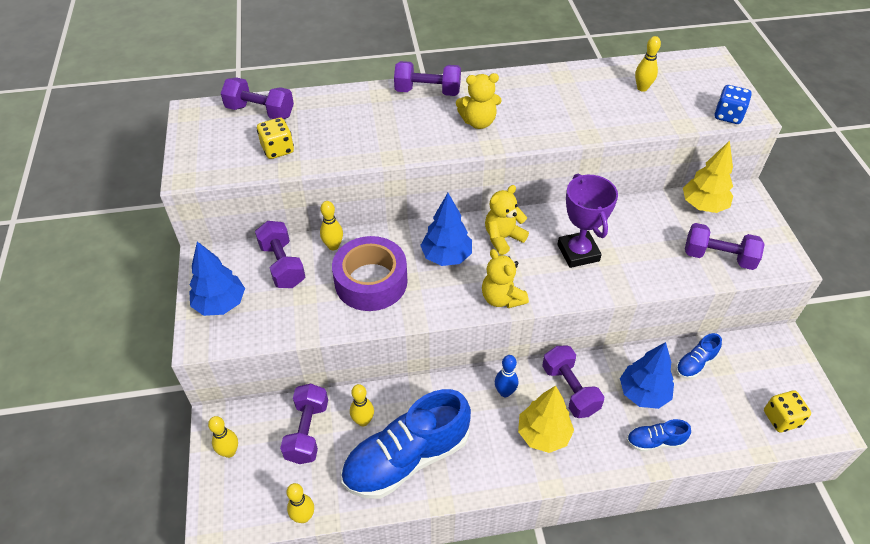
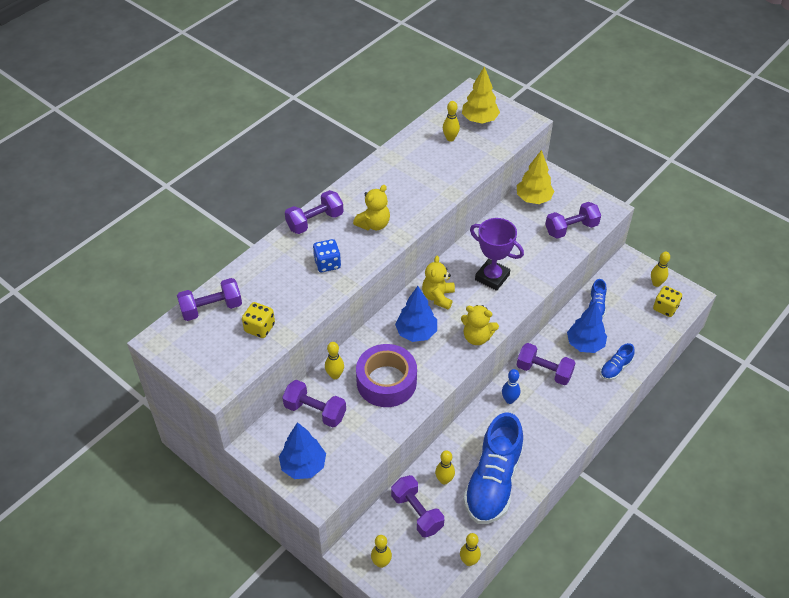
camera: 40 degrees left, 0 degrees up
(543, 434) = (554, 409): yellow tree -> yellow tree (479, 120)
(728, 116) = (518, 130): blue dice -> blue dice (327, 264)
(795, 386) = (656, 283): none -> yellow bowling pin

